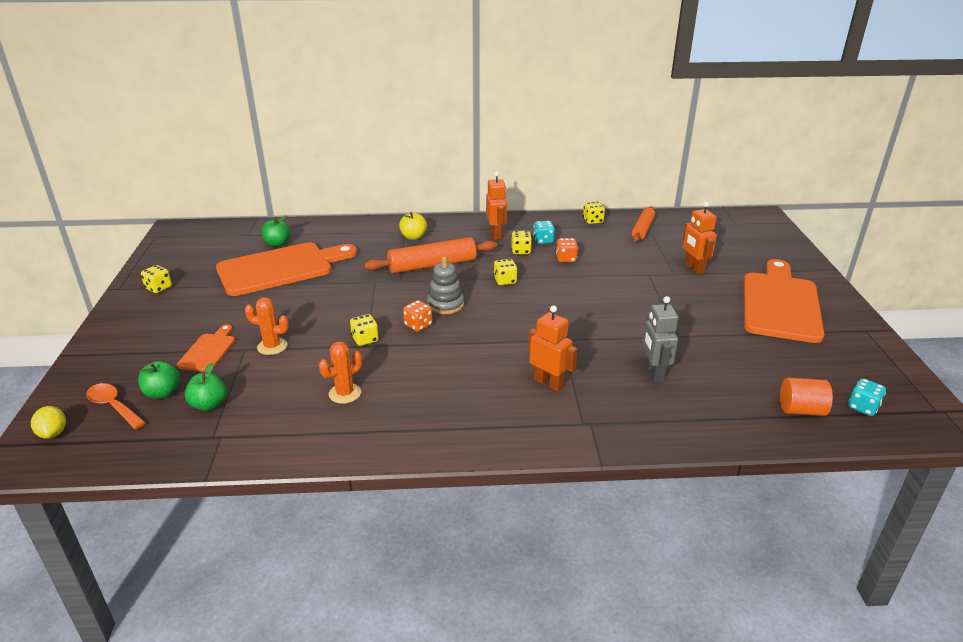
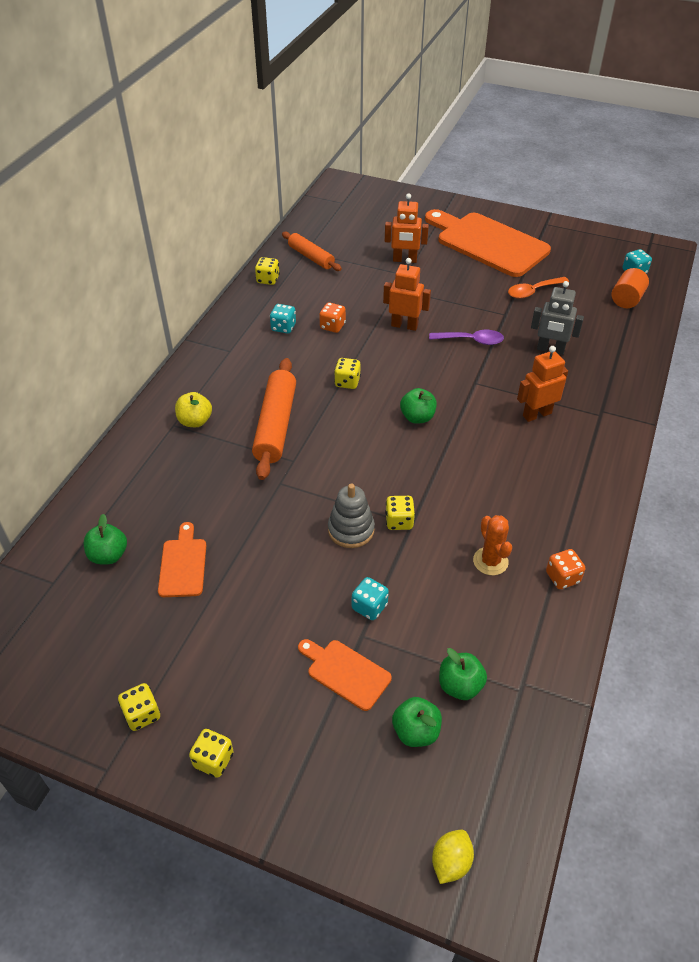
camera: 65 degrees left, 15 degrees up
(53, 433) = (451, 862): yellow lemon -> yellow lemon turned 60 degrees counterclockwise
(113, 406) = (421, 789): orange spoon -> orange spoon (533, 291)
(272, 346) = (369, 607): orange cactus -> turquoise dice
(281, 268) = (183, 564): orange cutting board -> orange cutting board, size x0.47
(418, 325) = (394, 472): orange dice -> orange dice (562, 577)
(445, 304) = (366, 440): grey stacking toy -> grey stacking toy (351, 530)
(490, 321) = (417, 417): none -> green apple
(496, 234) = (243, 355): orange robot -> orange robot (404, 325)
(521, 251) = (293, 350): yellow dice -> yellow dice (213, 760)
(618, 326) = (471, 340): none -> purple spoon

